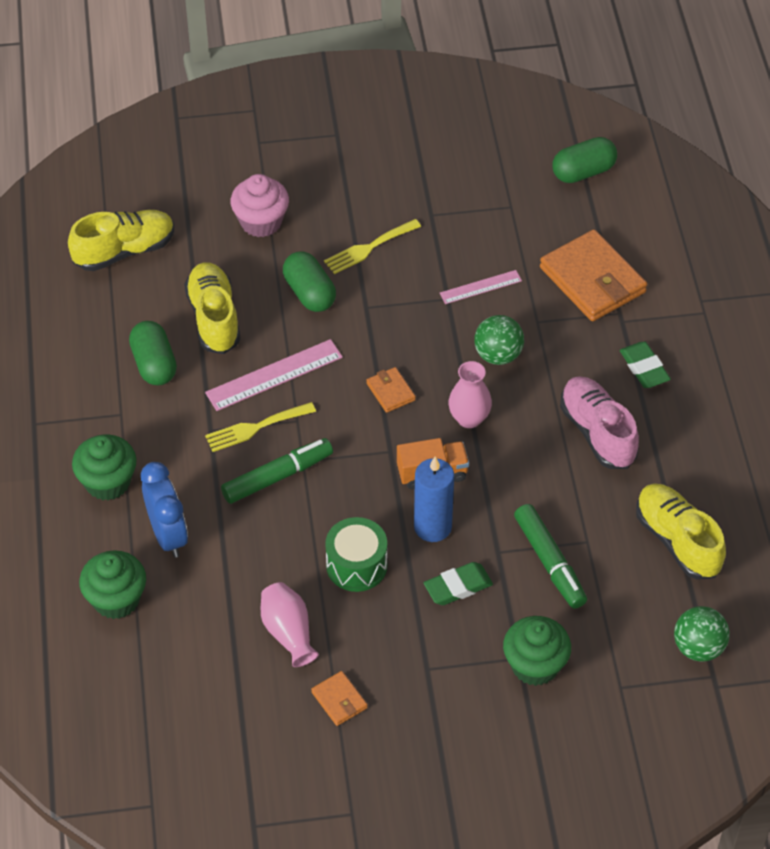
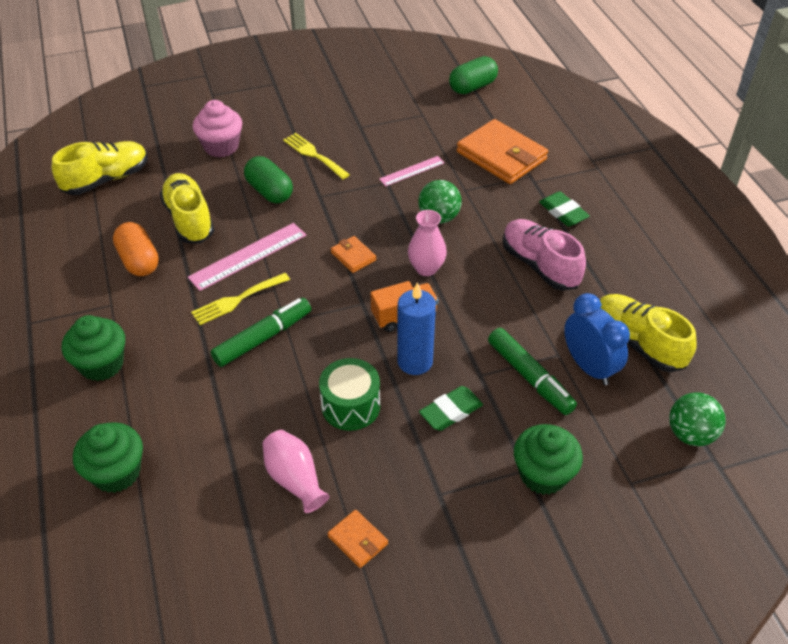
camera: 10 degrees left, 5 degrees down
(154, 364) = (139, 261): green capsule -> orange capsule
(168, 535) = (164, 404): blue clock -> blue clock (589, 367)
(368, 248) = (313, 154): yellow fork -> yellow fork turned 90 degrees clockwise

